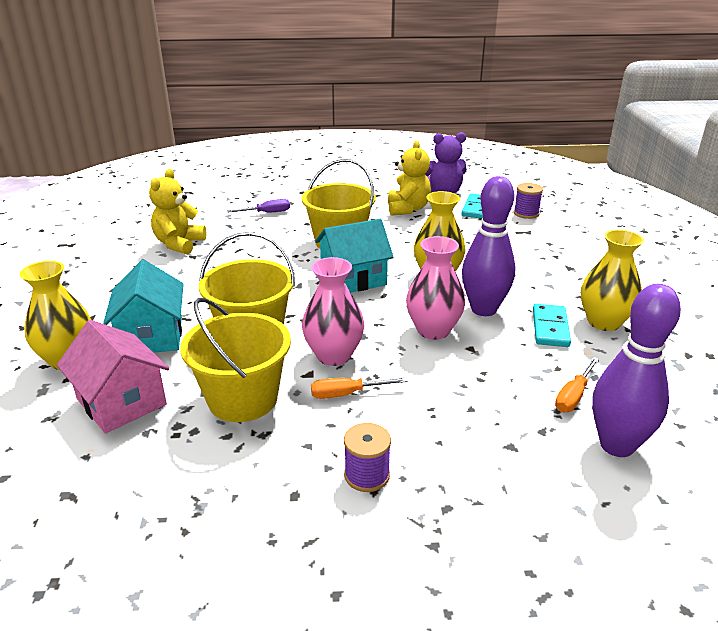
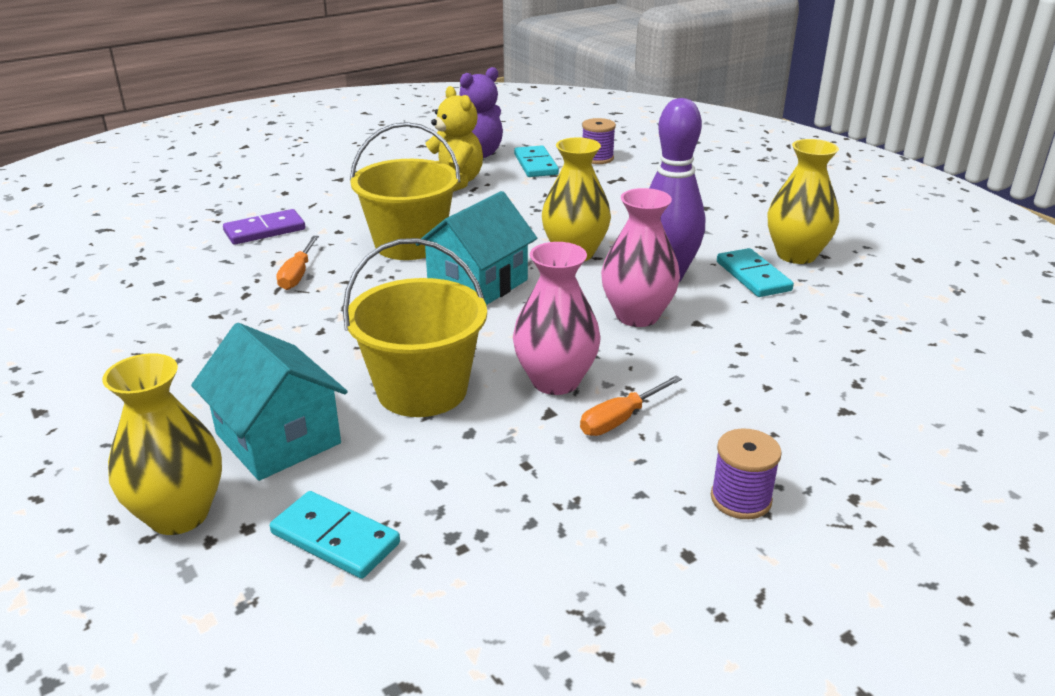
camera: 30 degrees left, 0 degrees up
(121, 402) = (335, 538): pink house -> turquoise domino
(179, 244) = (175, 304): yellow teddy bear -> none
(243, 399) = (500, 471): yellow bucket -> none
(267, 213) = (265, 230): purple screwdriver -> purple domino
(573, 396) = (847, 339): orange screwdriver -> orange screwdriver (298, 275)
(617, 445) = (933, 373): purple bowling pin -> none

